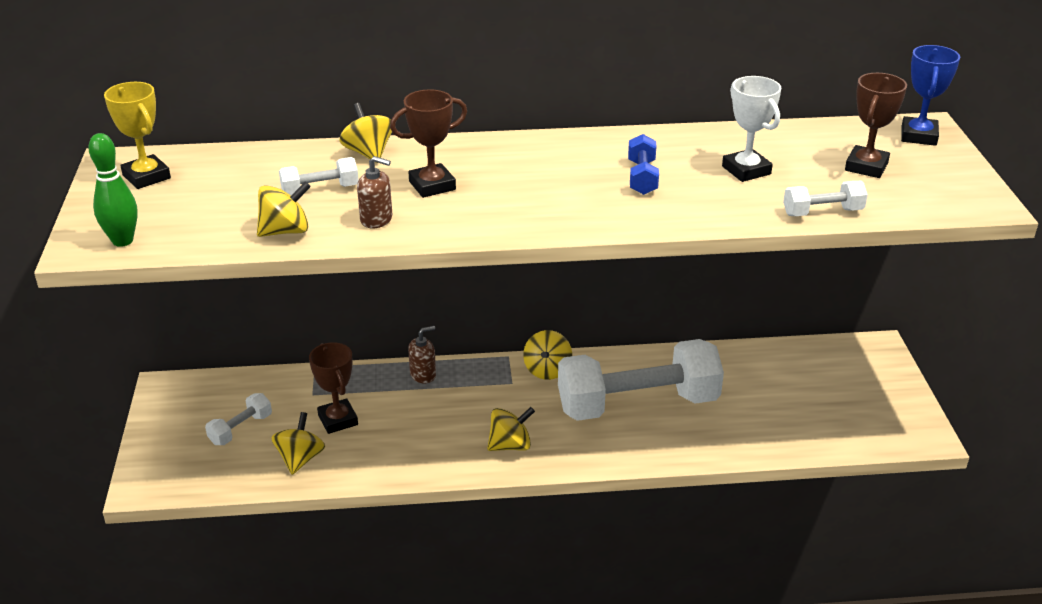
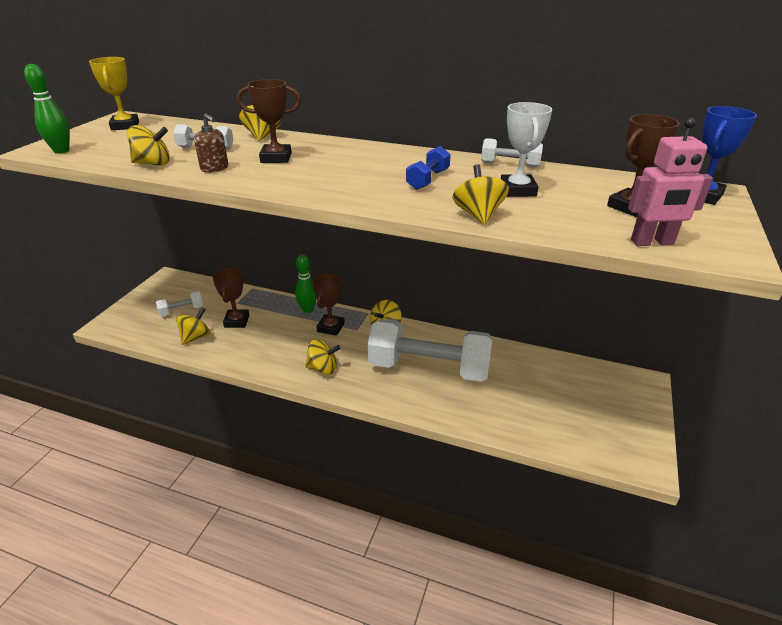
camera: 25 degrees right, 0 degrees up
(423, 375) = (307, 309): brown soap dispenser -> green bowling pin
(475, 390) = (330, 327): none -> brown trophy
(736, 213) = (478, 215): none -> yellow spinning top
(822, 212) = (556, 229): white dumbbell -> white dumbbell (510, 164)
(913, 205) = (652, 242): none -> pink robot

